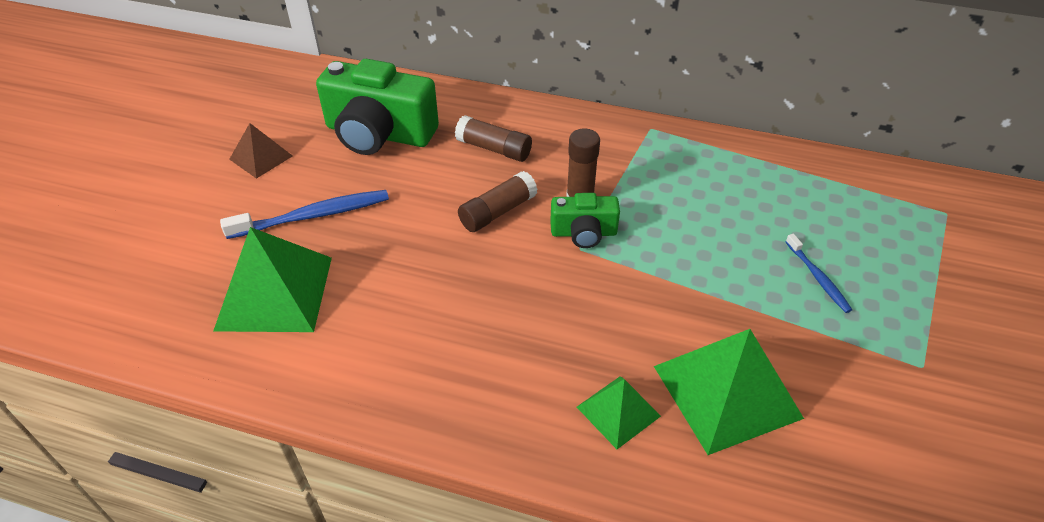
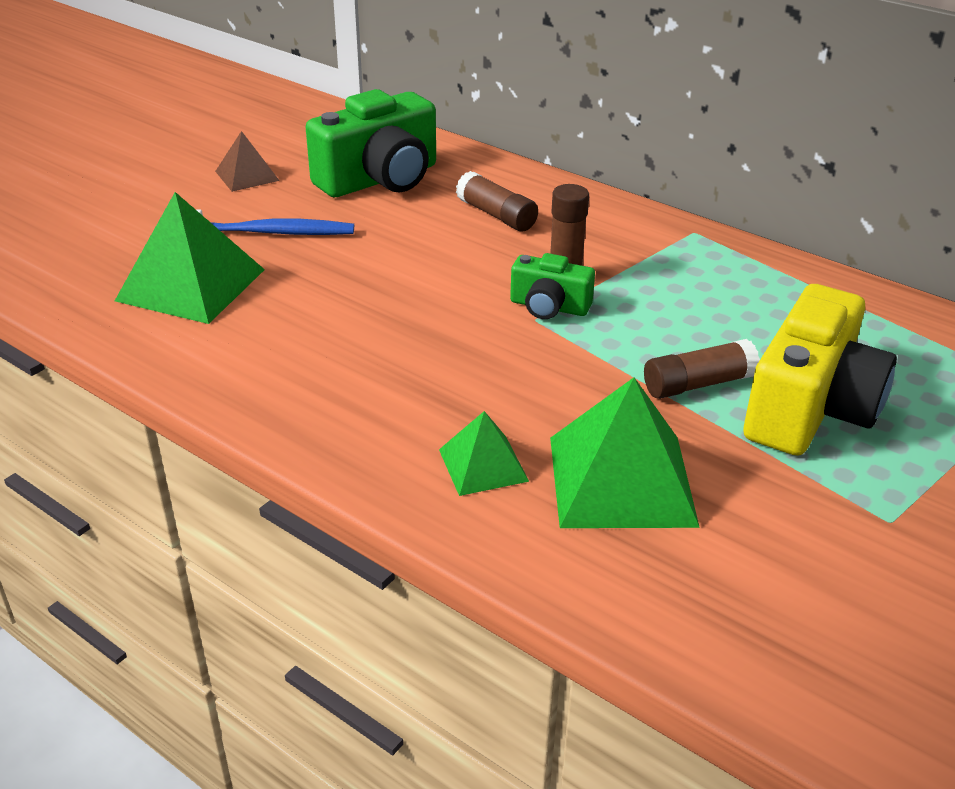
camera: 20 degrees right, 10 degrees down
(379, 133) = (380, 179): green camera -> green camera turned 75 degrees counterclockwise
(497, 212) = (464, 269): brown glue stick -> brown glue stick (698, 384)
(817, 277) = (810, 408): blue toothbrush -> yellow camera

